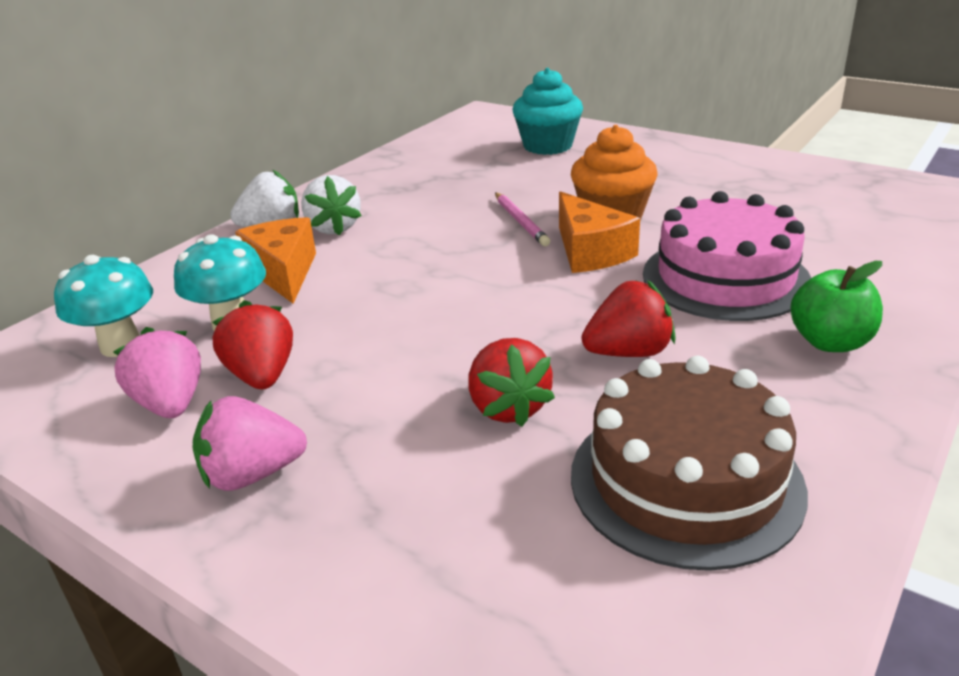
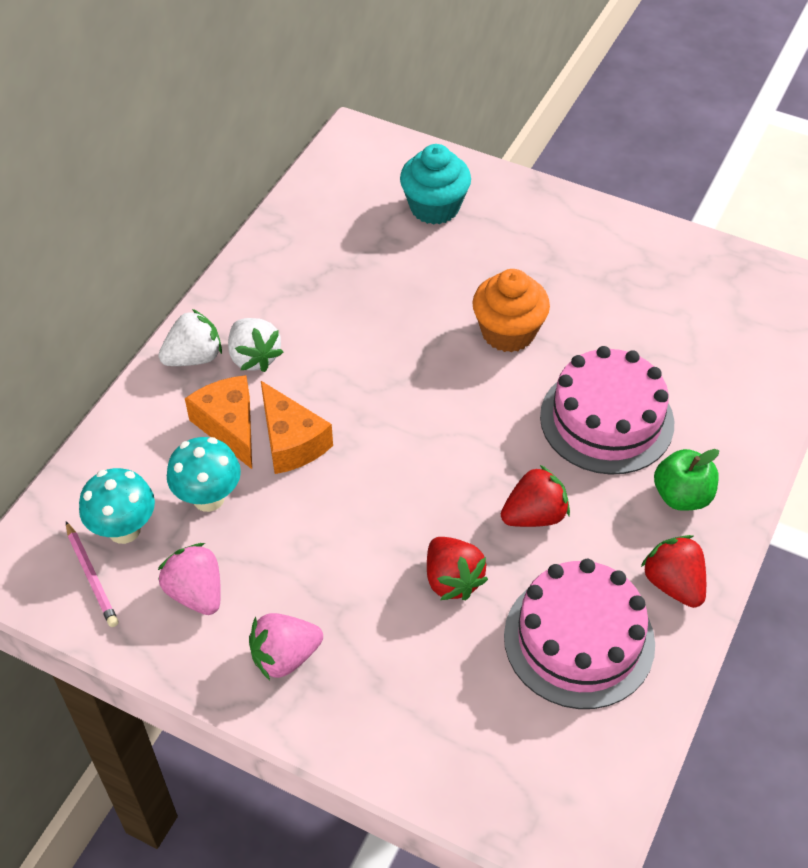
camera: 10 degrees left, 20 degrees up
(262, 376) = (256, 558): red strawberry -> red strawberry (673, 584)
(520, 222) = (426, 343): pink pencil -> pink pencil (91, 577)
(590, 252) = (493, 387): orange cheese -> orange cheese (291, 442)
(685, 481) = (579, 639): brown cake -> pink cake

